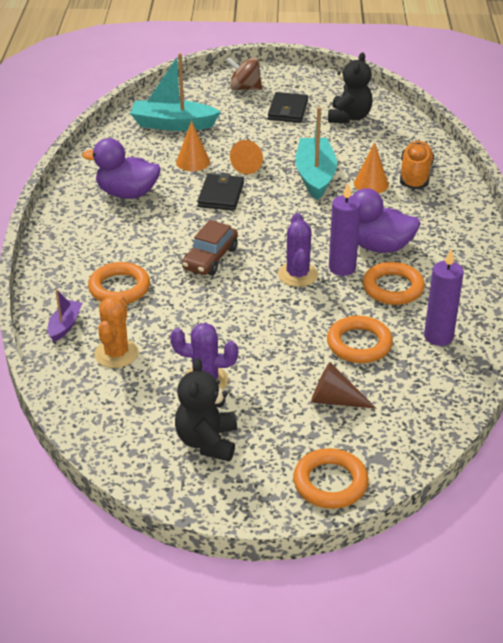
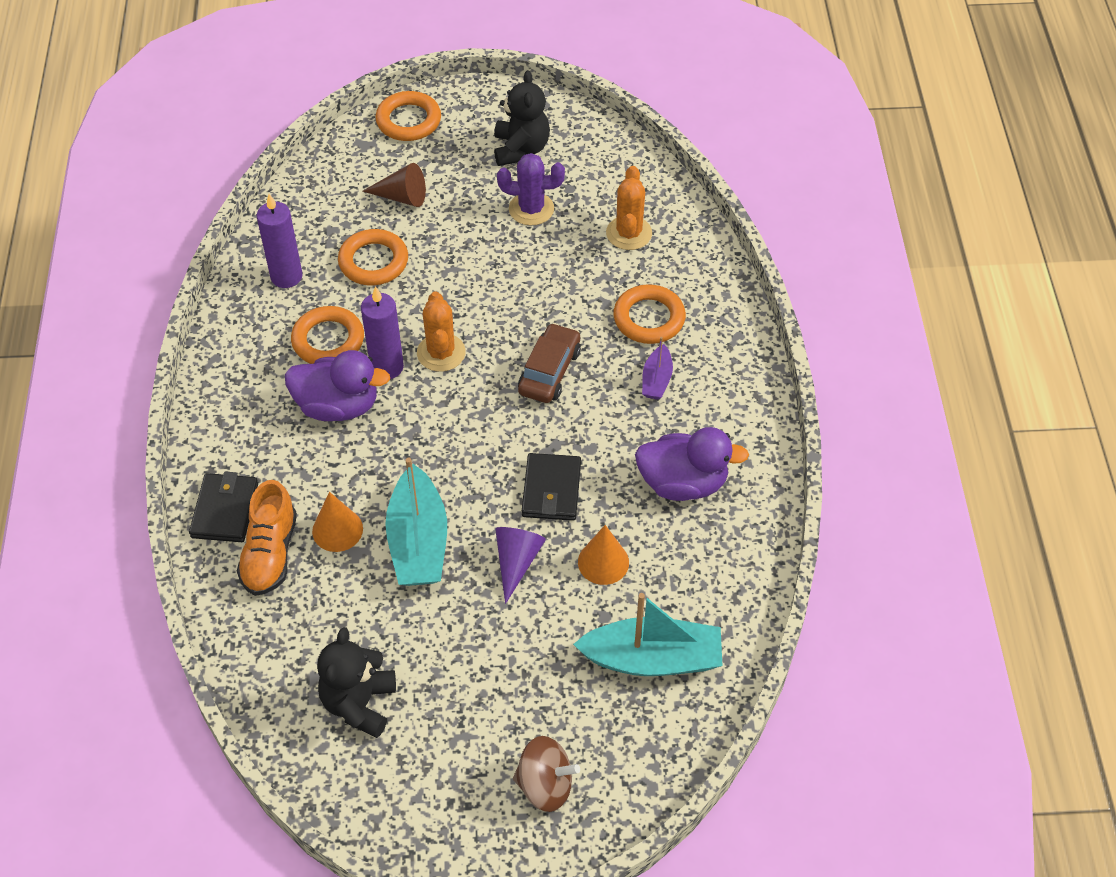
camera: 175 degrees right, 15 degrees up
(65, 325) = (694, 263): purple boat -> purple boat (656, 380)
(250, 164) = (516, 562): orange cone -> purple cone
(288, 110) = (464, 717): black wallet -> black wallet (225, 510)
(297, 275) = (441, 353): purple cactus -> orange cactus

